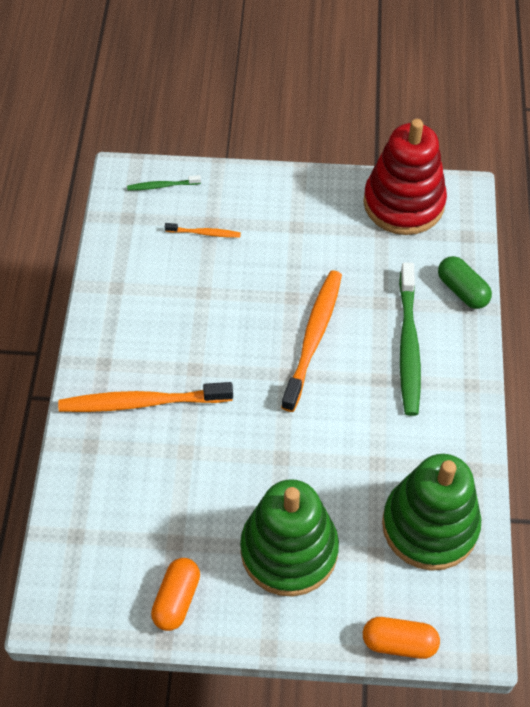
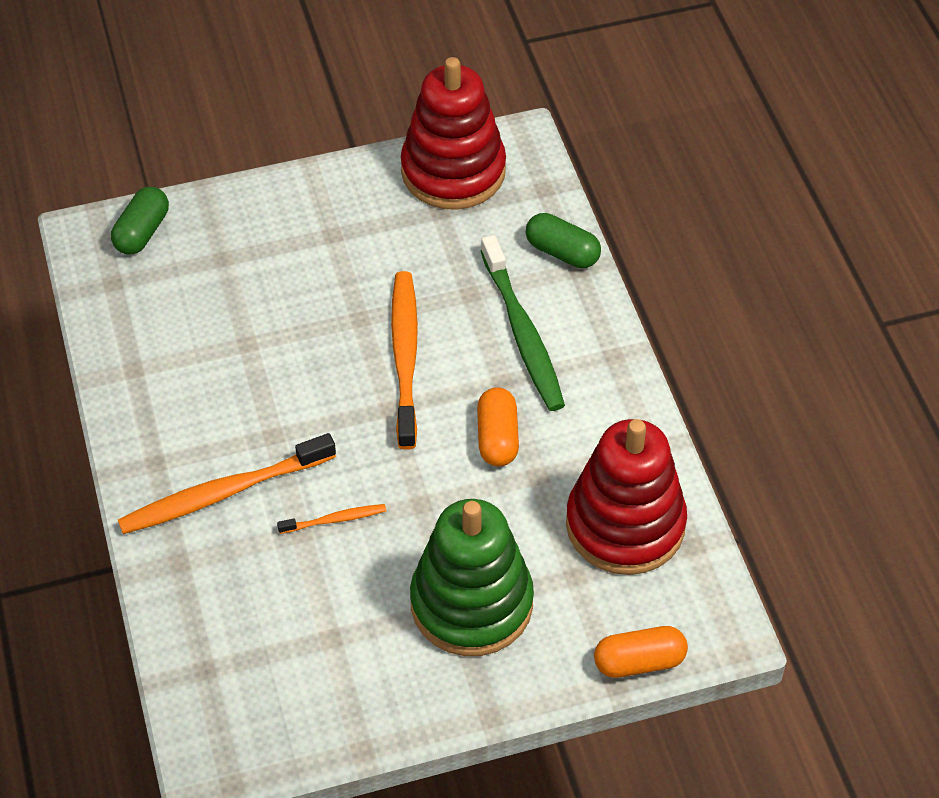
camera: 20 degrees left, 5 degrees down
(162, 186) = (142, 232): green toothbrush -> green capsule
(177, 599) = (359, 700): orange capsule -> orange capsule (497, 438)
(204, 233) = (220, 274): orange toothbrush -> orange toothbrush (335, 520)
(429, 525) = (625, 525): green stacking toy -> red stacking toy

